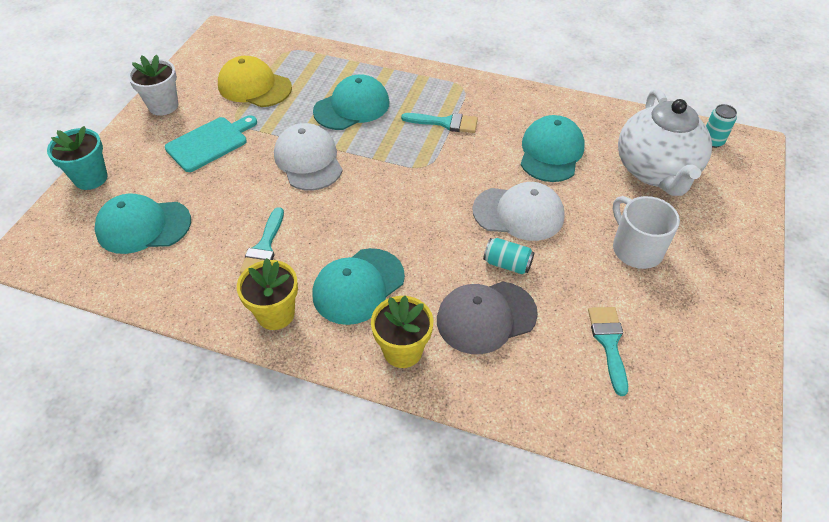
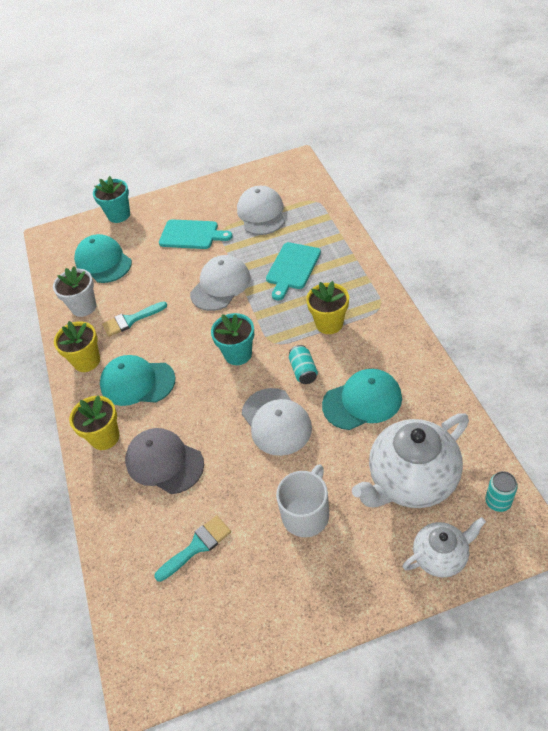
camera: 60 degrees right, 0 degrees up
(163, 106) = (202, 193): white flower pot -> white flower pot (84, 307)
(254, 86) = (261, 213): yellow cap -> white cap
(352, 107) = (292, 268): turquoise cap -> turquoise cutting board
(411, 195) = (238, 354): none -> turquoise flower pot
(445, 123) = (329, 324): turquoise brush -> yellow flower pot
(507, 264) = (221, 445): turquoise can -> turquoise can (303, 371)
(737, 196) = (441, 556): none -> white teapot

